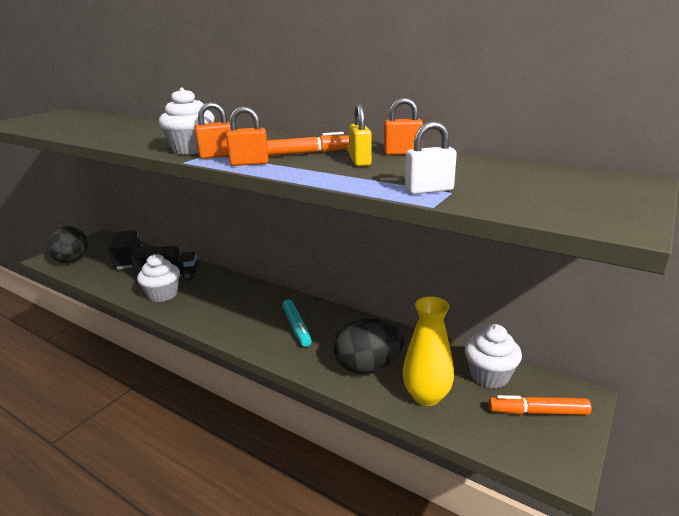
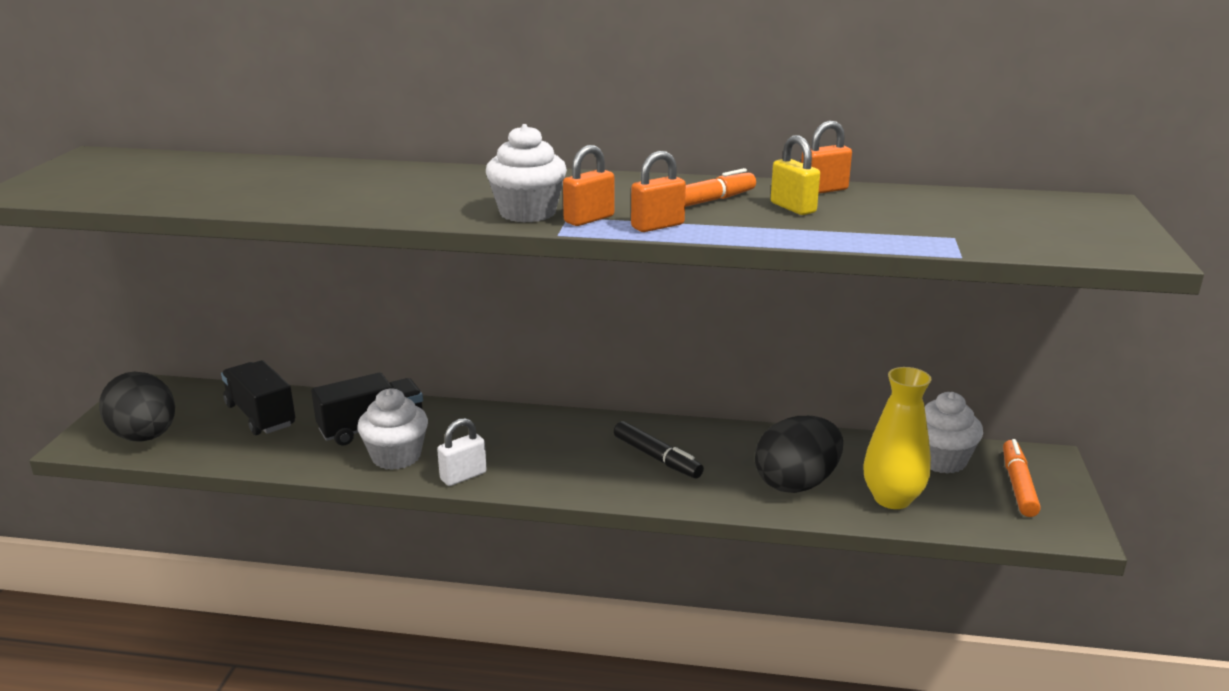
camera: 25 degrees left, 0 degrees up
(296, 327) = (657, 457): turquoise marker -> black marker
(429, 190) = (929, 237): white padlock -> white padlock (463, 476)
(538, 412) = (1018, 485): orange marker -> orange marker turned 120 degrees clockwise

